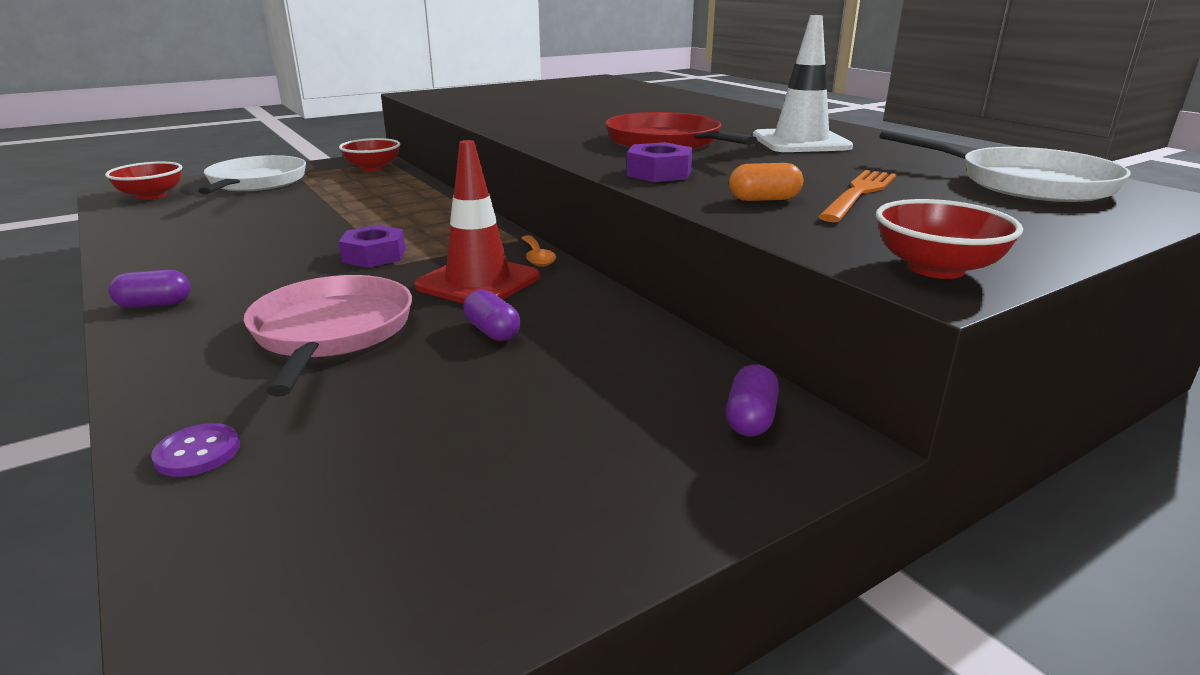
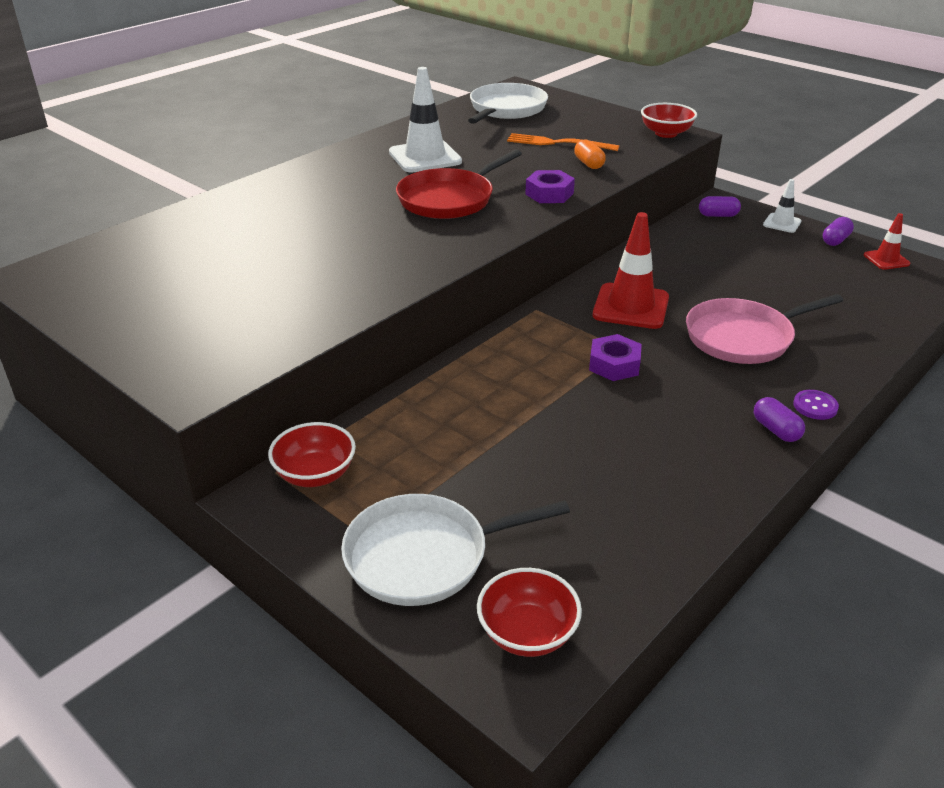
camera: 105 degrees left, 10 degrees up
(197, 452) = (874, 330): purple button -> purple button (815, 406)
(403, 615) = (886, 259): none -> red traffic cone
(492, 331) = (695, 286): purple capsule -> purple capsule (835, 240)
(537, 257) = (570, 294): orange spoon -> none
(689, 498) = (782, 223): none -> white traffic cone

